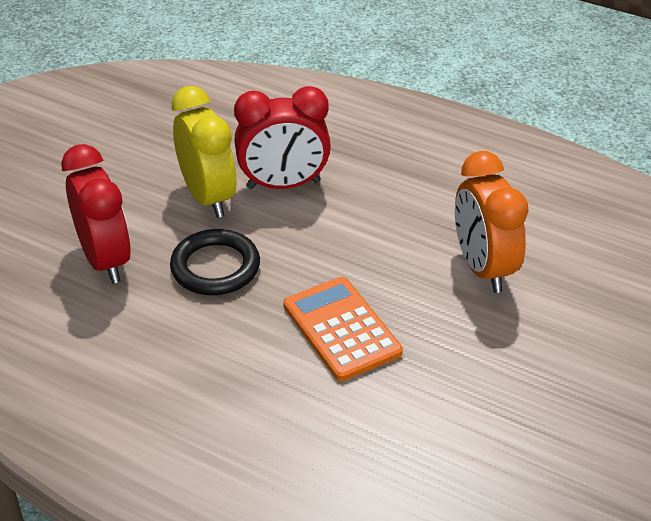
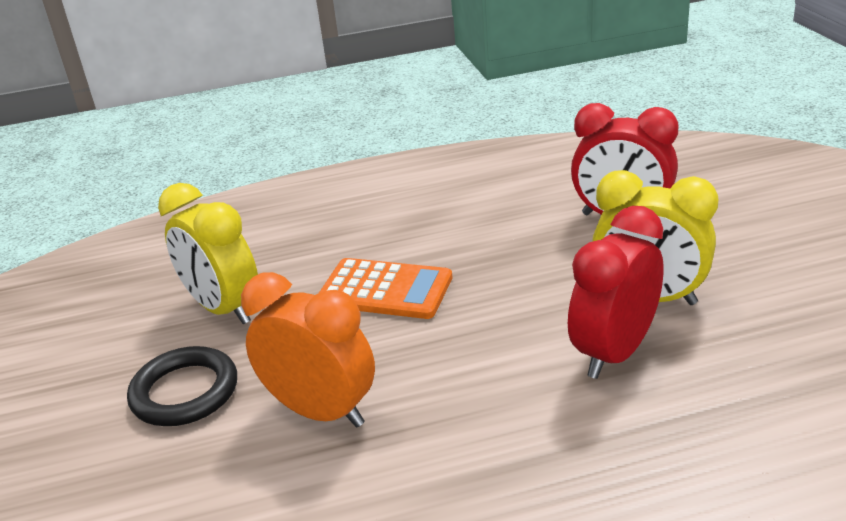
camera: 140 degrees right, 10 degrees down
(215, 267) = (542, 263): black ring -> black ring (185, 392)
(474, 408) = (224, 309): none -> yellow clock

